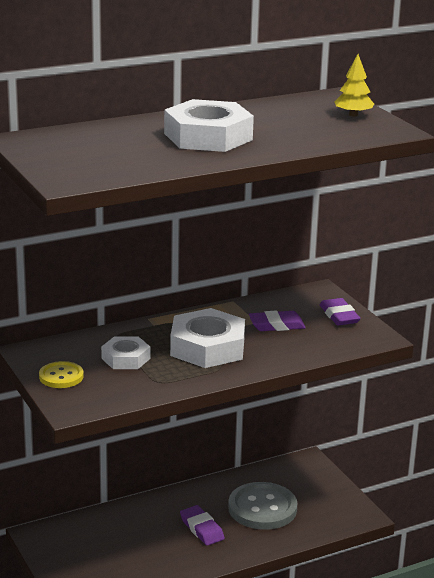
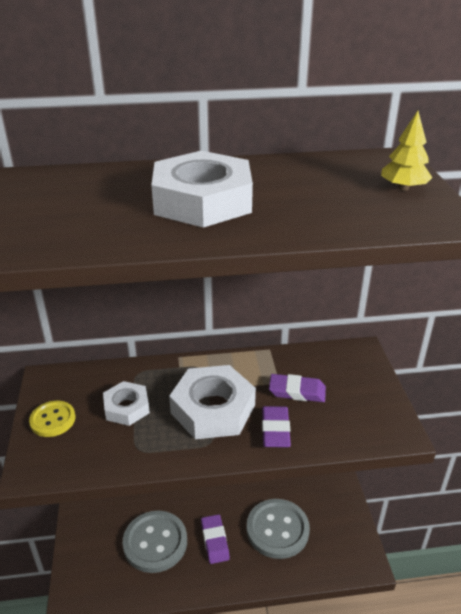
camera: 20 degrees right, 10 degrees up
(139, 542) = (155, 542): none -> grey button
(339, 316) = (367, 391): purple eraser -> purple eraser (275, 430)

